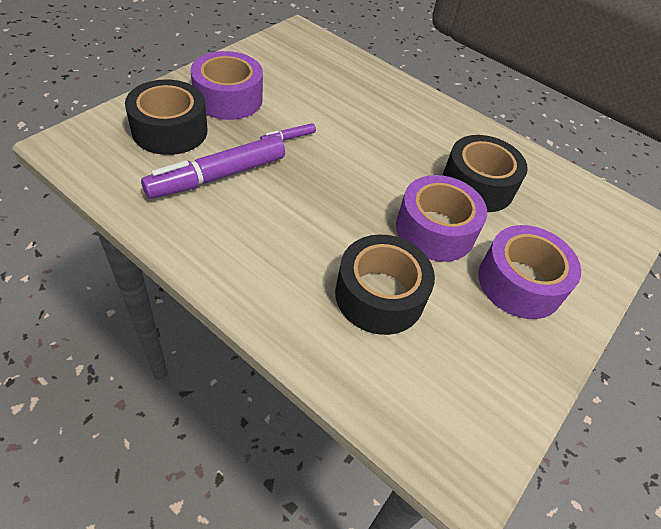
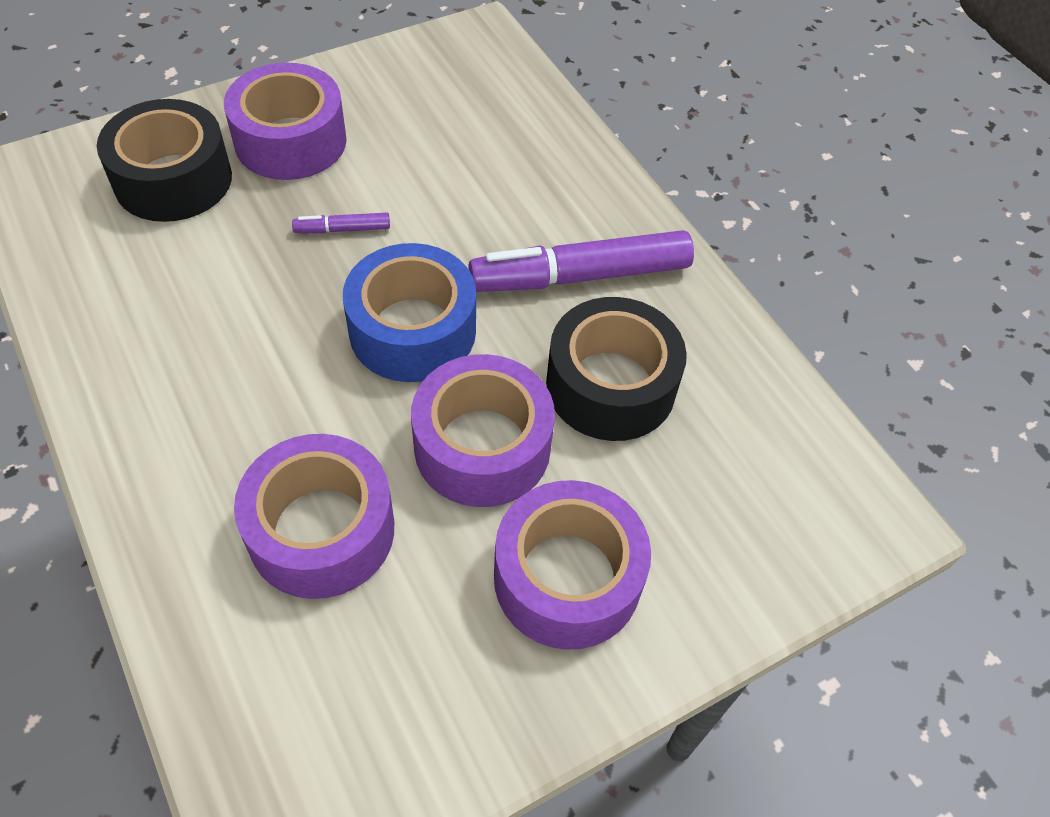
camera: 25 degrees right, 5 degrees up
(217, 176) = (197, 272): purple marker -> purple marker (580, 276)
(360, 181) = (412, 330): none -> blue tape
(379, 295) = (321, 530): black tape -> purple tape

